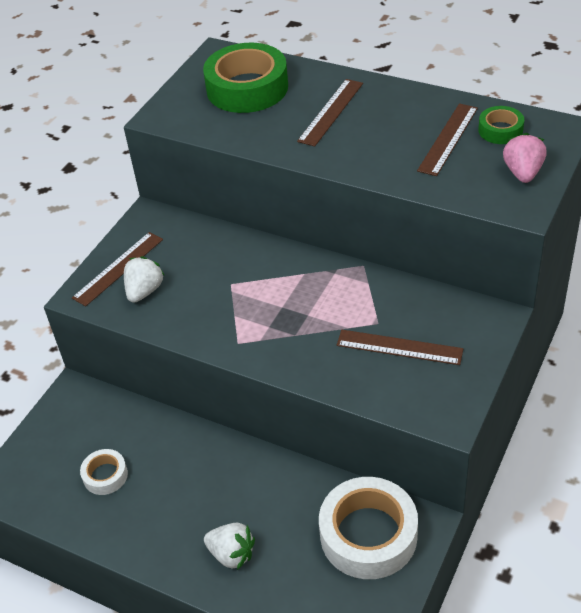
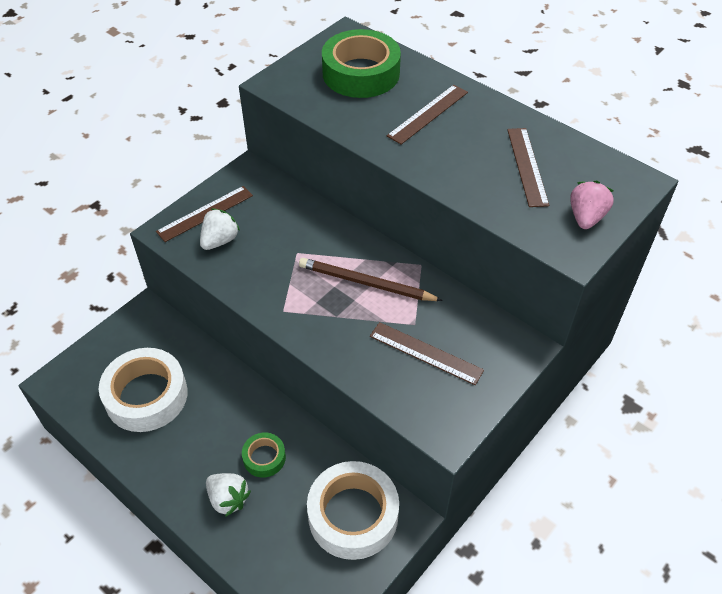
camera: 10 degrees right, 5 degrees up
(105, 475) = (146, 396): white tape -> white tape, size x2.02
(314, 296) = (366, 283): none -> brown pencil
(448, 139) = (527, 166): brown ruler -> brown ruler turned 45 degrees counterclockwise
(500, 130) = (580, 169): green tape -> green tape (264, 458)

